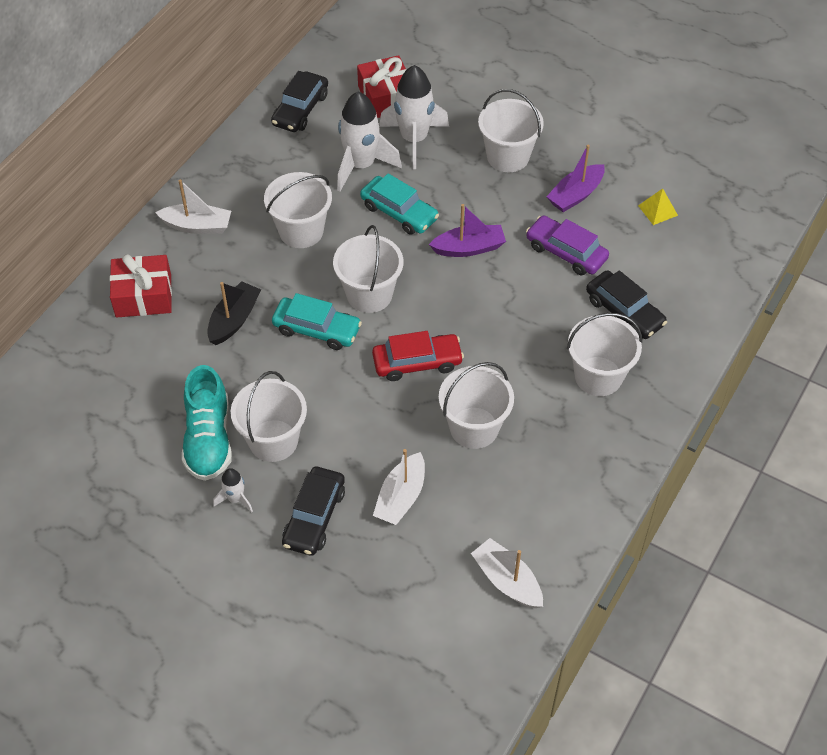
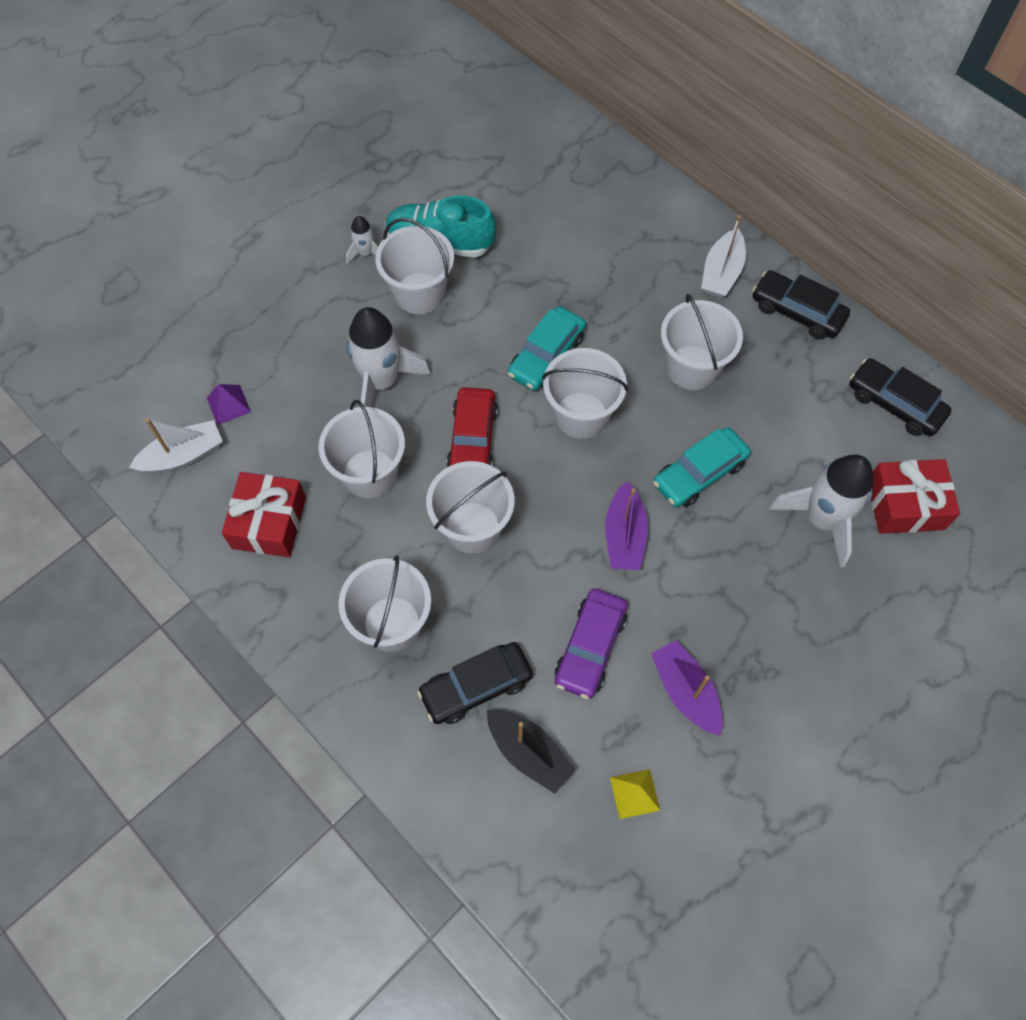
camera: 105 degrees right, 10 degrees up
(143, 296) = (634, 215): red gift -> red gift (269, 522)
(234, 320) = (581, 285): black boat -> black boat (529, 753)
(314, 517) = (321, 310): black car -> black car (797, 312)
(361, 165) = (785, 449): white rocket -> white rocket (381, 382)
(401, 497) = (313, 386): white boat -> none
(441, 561) = (228, 404): none -> purple pyramid
(508, 156) = (772, 625): white bucket -> white bucket (472, 527)
(566, 252) = (590, 647): purple car -> purple car turned 150 degrees clockwise

